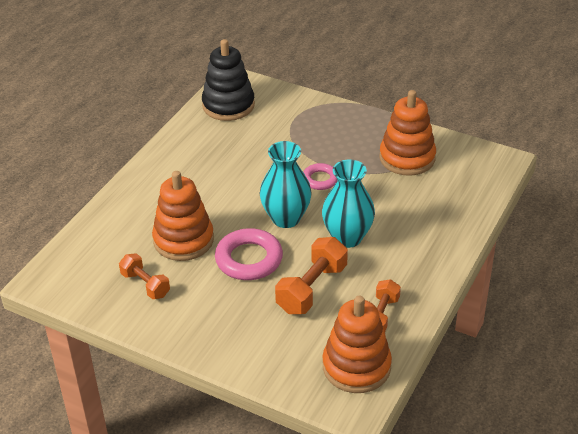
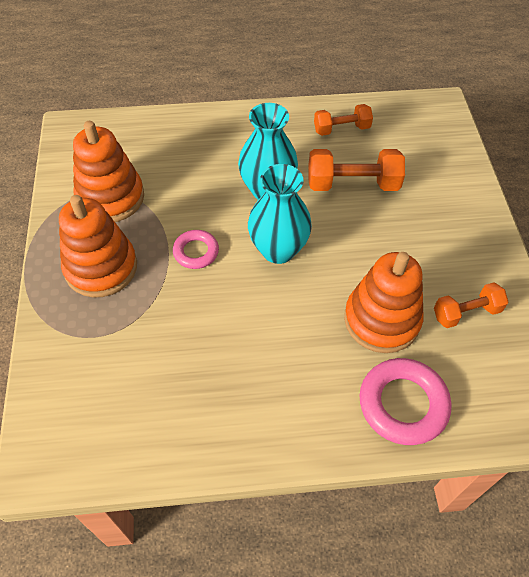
camera: 125 degrees left, 15 degrees up
(145, 285) = (466, 313): orange dumbbell -> orange dumbbell turned 60 degrees clockwise
(228, 105) = (105, 433): black stacking toy -> none
(249, 259) = (358, 248): pink ring -> pink ring (403, 404)
(356, 366) = (405, 121): orange stacking toy -> orange stacking toy (101, 267)

